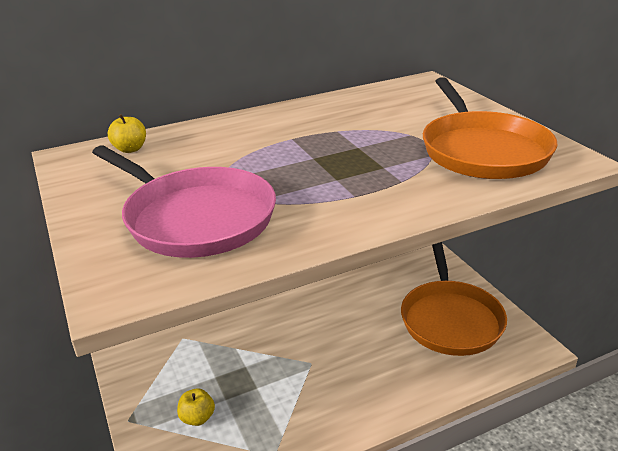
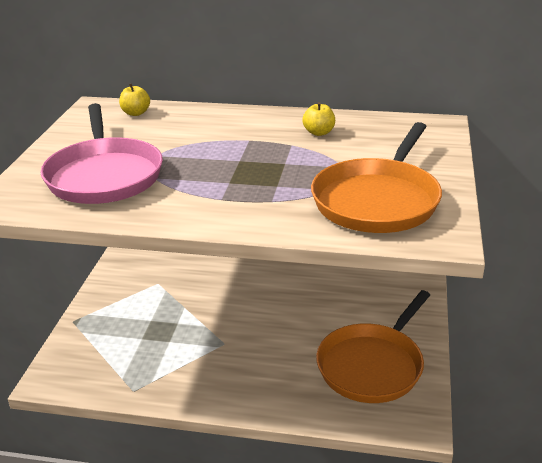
camera: 35 degrees right, 0 degrees up
(197, 418) = (112, 341): yellow apple -> yellow apple (319, 132)

